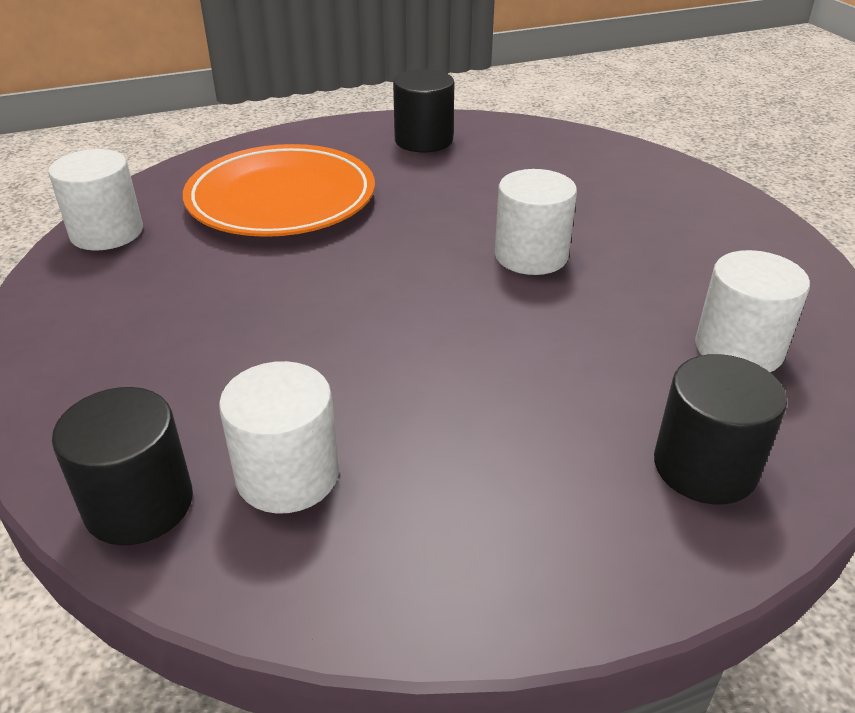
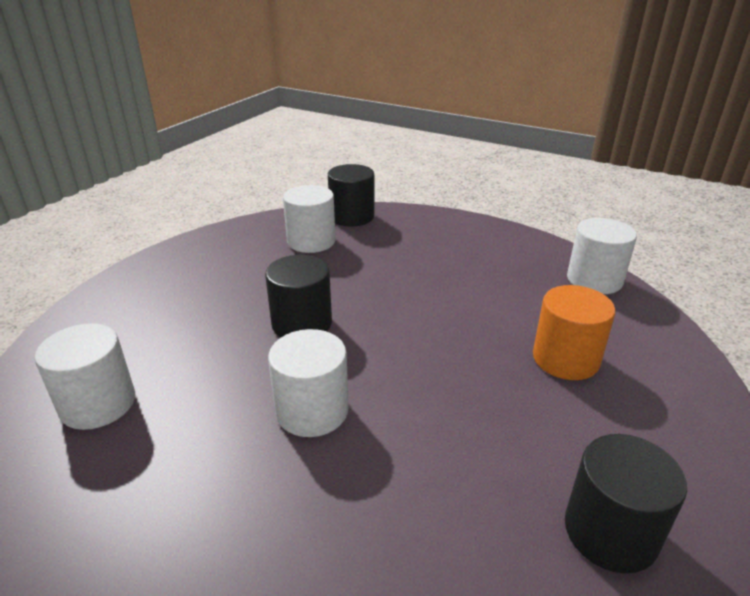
camera: 140 degrees right, 5 degrees down
(281, 199) = (565, 359): orange plate -> orange cylinder
(704, 467) = (114, 319): black cylinder -> black cylinder (302, 323)

